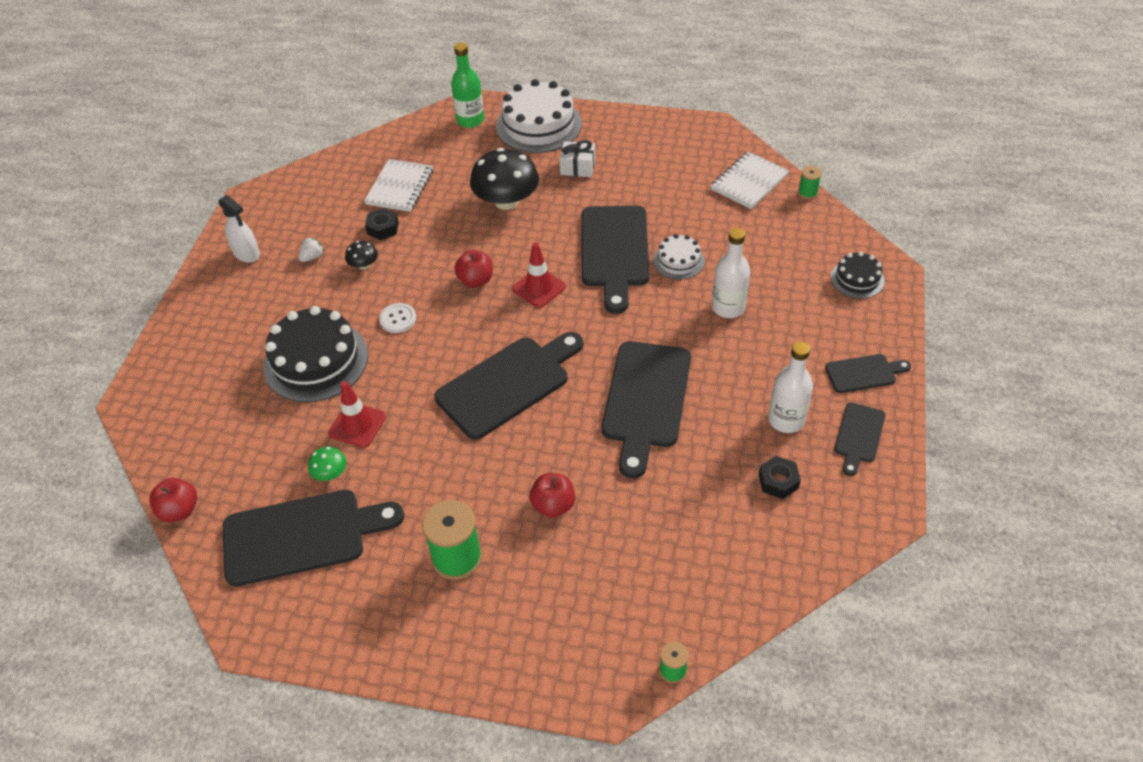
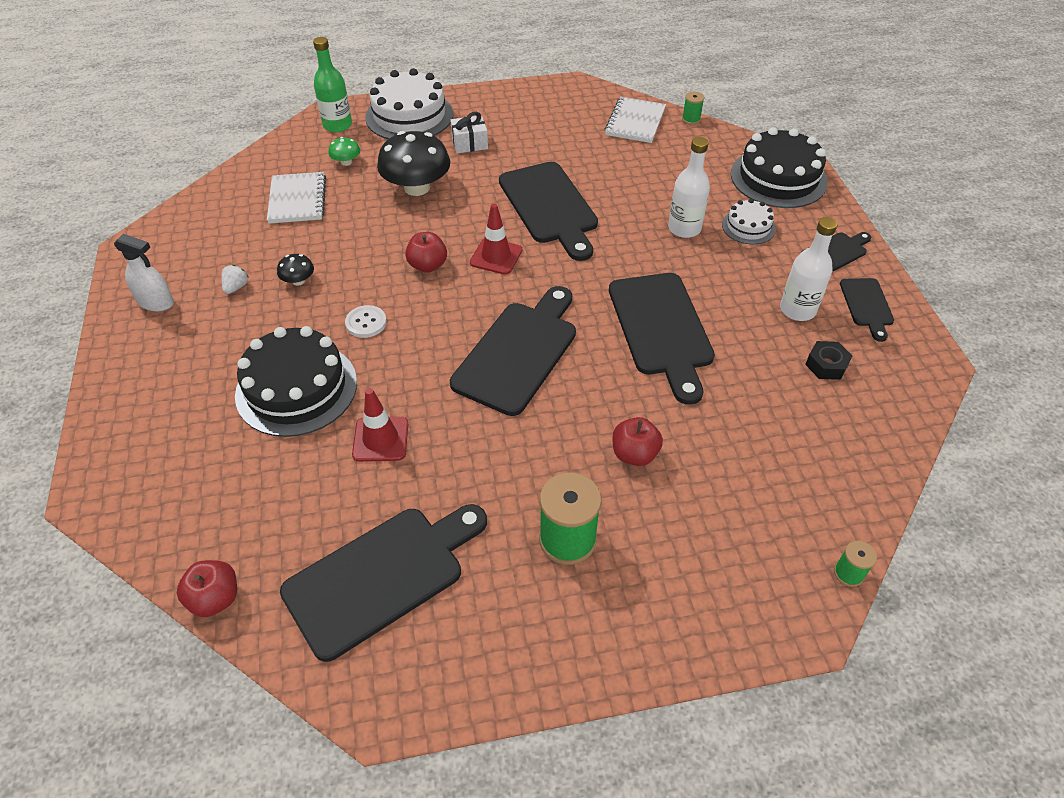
camera: 25 degrees left, 0 degrees up
(330, 473) = (377, 498): green mushroom -> green mushroom (346, 162)
(383, 228) = (300, 241): black nut -> none
(678, 261) = (614, 200): white cake -> white cake (748, 227)
(857, 279) = (778, 178): black cake -> black cake, size x1.91

